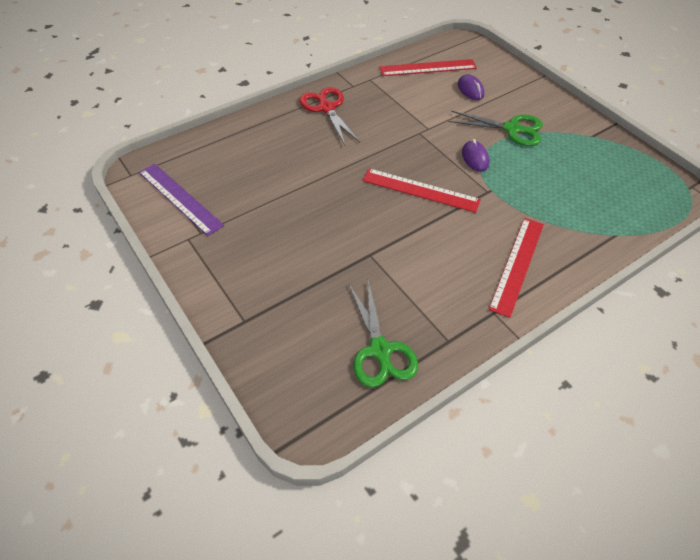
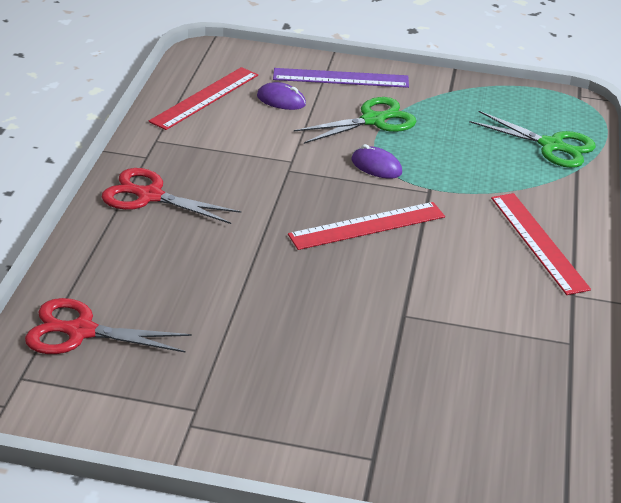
camera: 45 degrees left, 15 degrees down
(179, 198) = (113, 391): purple ruler -> purple ruler (341, 78)
(204, 159) = (80, 331): none -> red scissors
(380, 350) = (530, 391): green scissors -> green scissors (552, 146)

